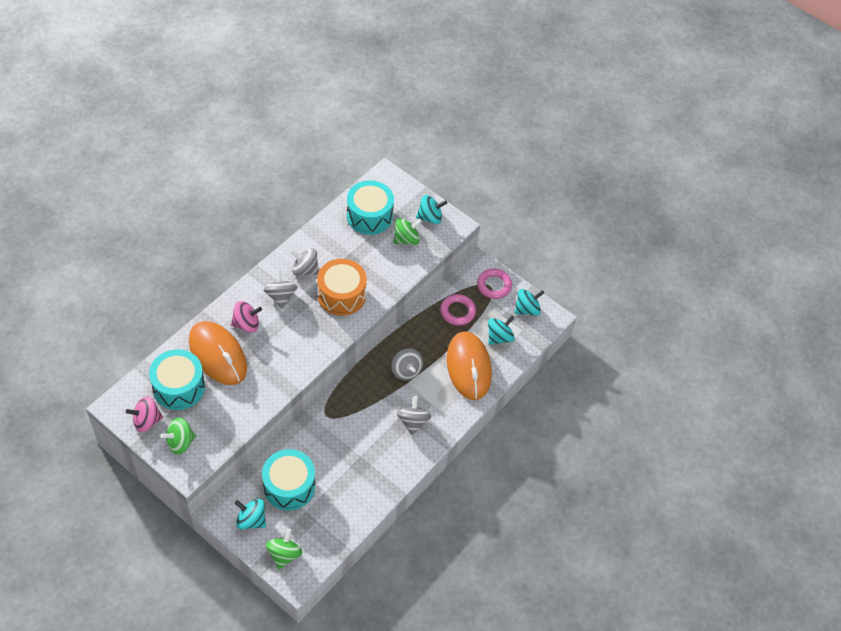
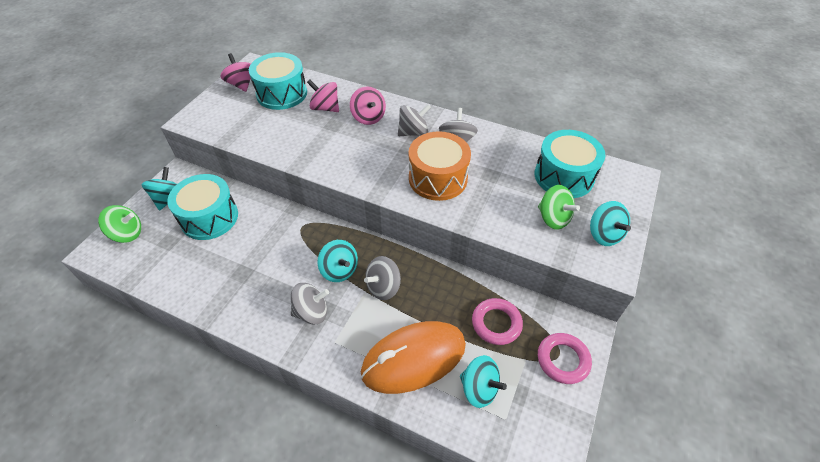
camera: 80 degrees right, 5 degrees down
(180, 442) = (220, 108): green spinning top -> none
(218, 355) = (325, 108): orange mouse -> pink spinning top
(527, 309) = (546, 418): turquoise spinning top -> turquoise spinning top (339, 270)

